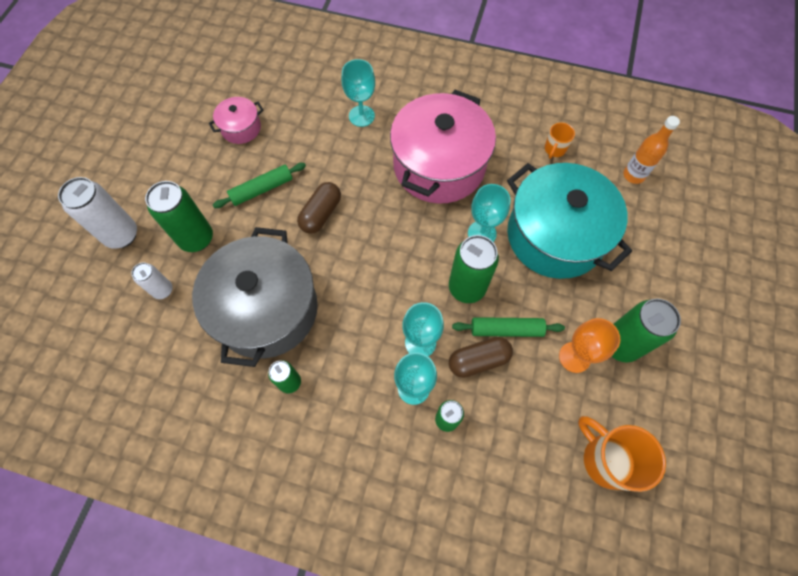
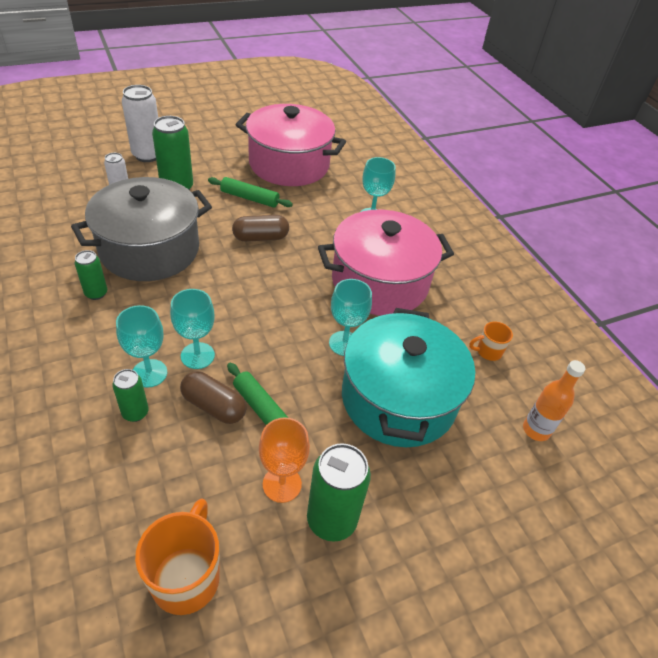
camera: 45 degrees right, 20 degrees down
(241, 128) = (289, 164): pink pot -> pink pot, size x2.21
(466, 288) = (280, 360): green can -> none

